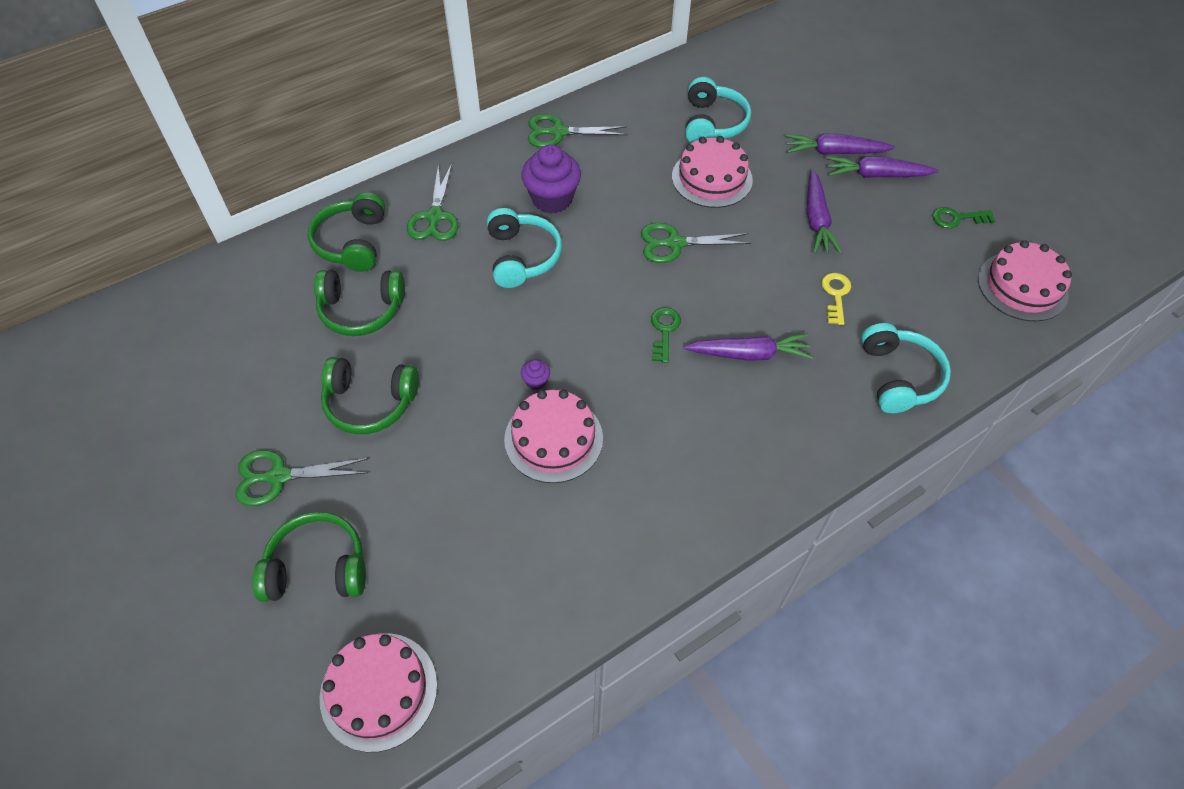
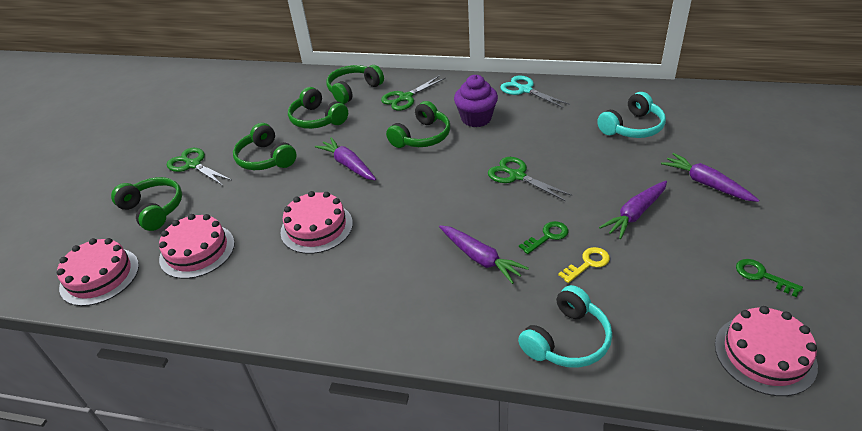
camera: 50 degrees right, 15 degrees down
(522, 257) = (422, 137): turquoise headphones -> green headphones
(536, 381) = (346, 196): purple cupcake -> none
(558, 132) = (525, 90): green scissors -> turquoise scissors
(664, 331) = (447, 215): green key -> green key (547, 236)
(712, 178) = (590, 155): pink cake -> pink cake (197, 251)
(876, 175) = (723, 213): purple carrot -> purple carrot (348, 165)

